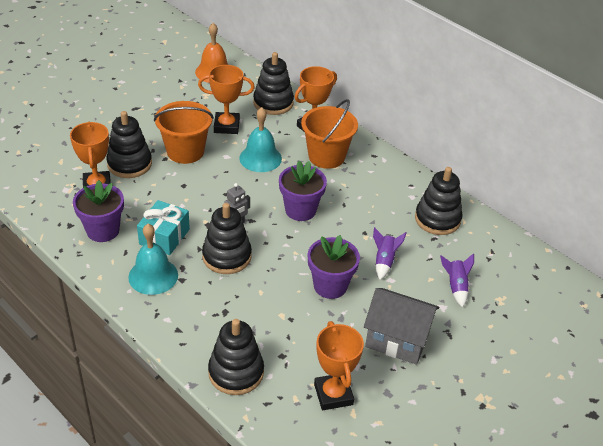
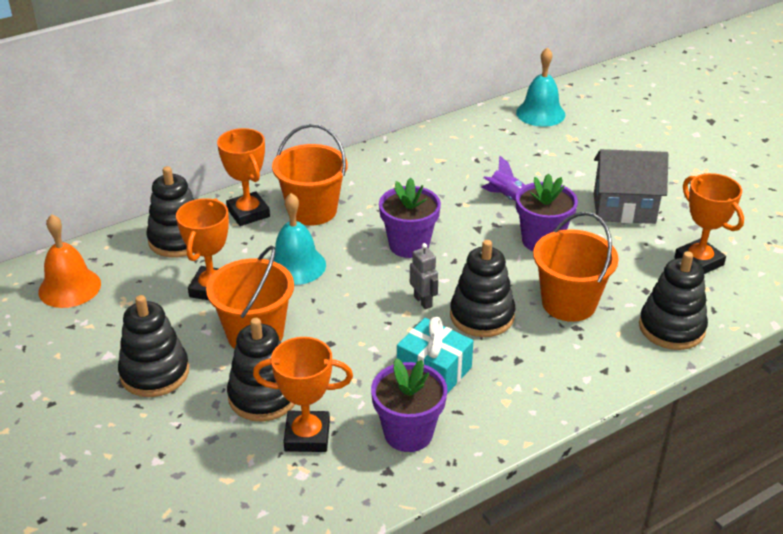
camera: 75 degrees left, 5 degrees down
(153, 276) = (508, 386): turquoise bell -> turquoise bell (540, 113)
(253, 306) = (569, 303): none -> orange bucket
(333, 394) = (698, 261): orange trophy -> orange trophy turned 60 degrees clockwise
(397, 340) = (624, 209): grey house -> grey house turned 60 degrees clockwise
(437, 219) = (447, 152): black stacking toy -> black stacking toy (155, 373)
(456, 286) = (551, 159): purple rocket -> none

